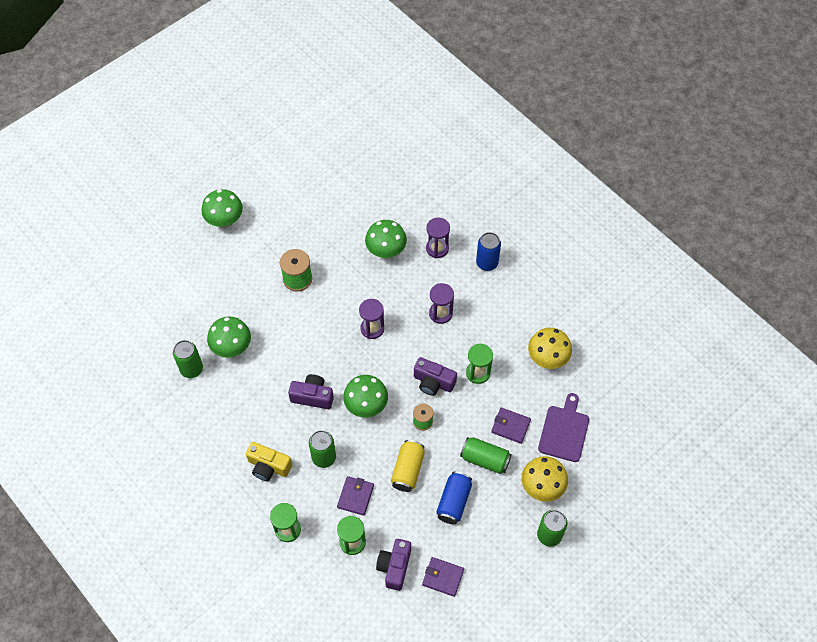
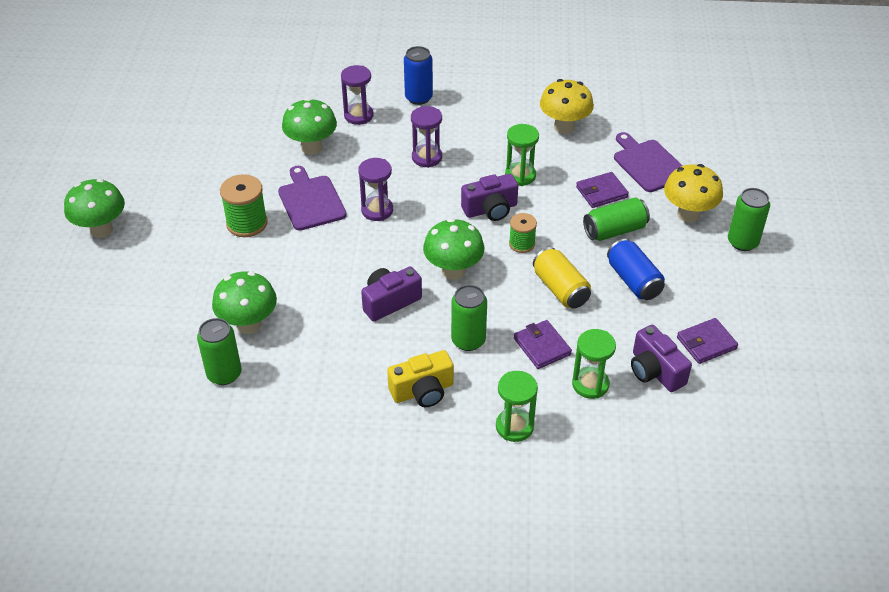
camera: 45 degrees left, 15 degrees down
(345, 291) = (310, 201): none -> purple cutting board

